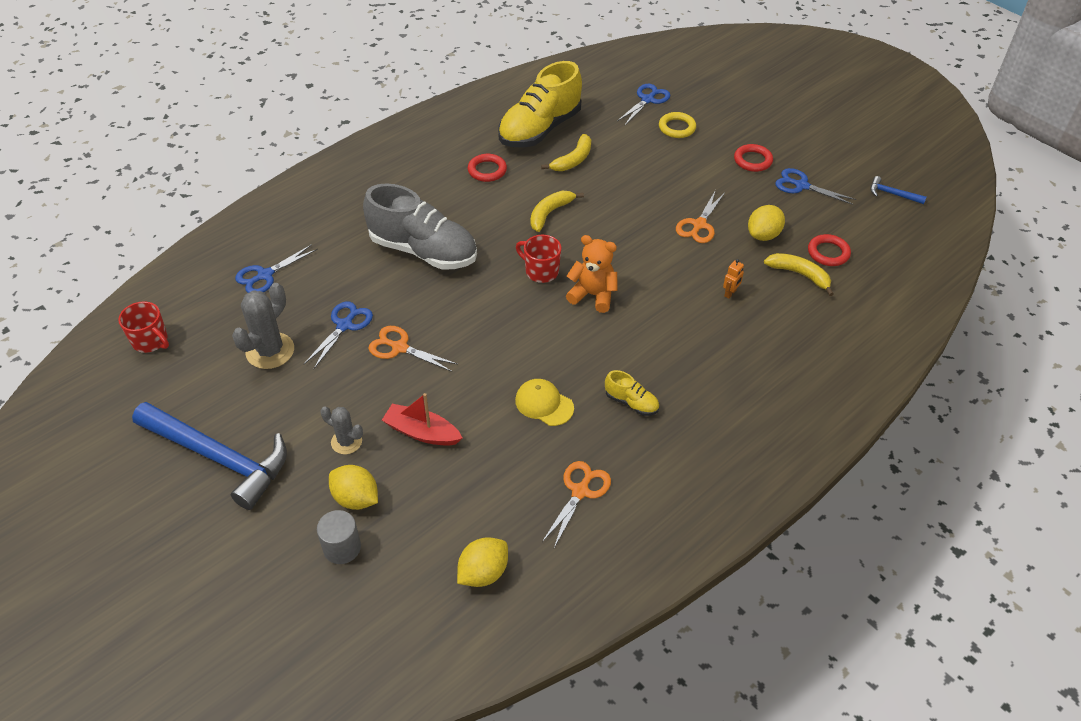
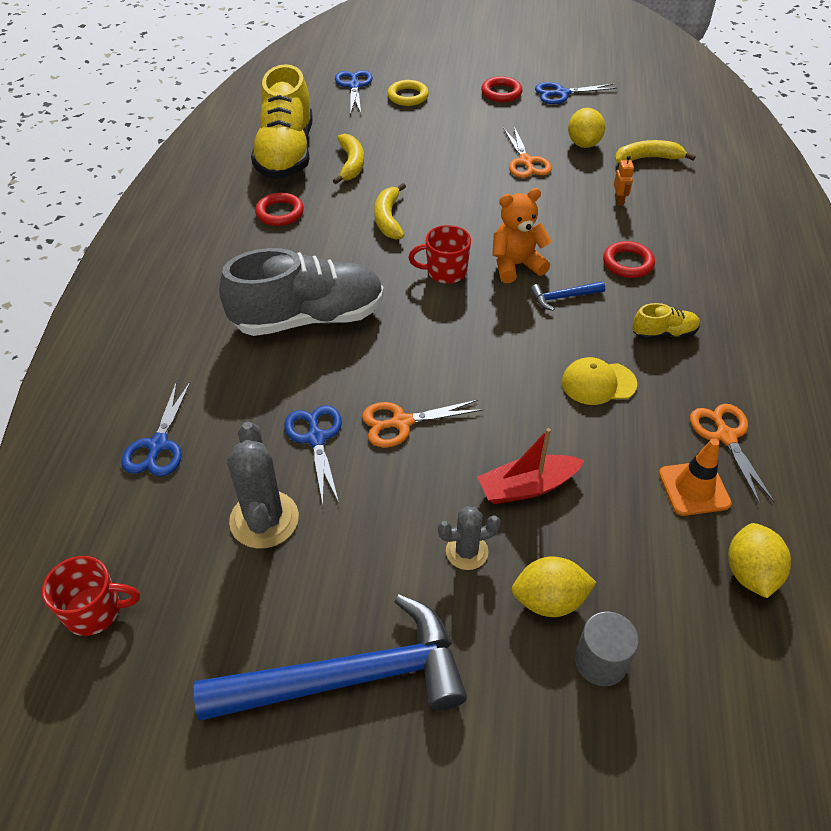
camera: 40 degrees left, 0 degrees up
(516, 505) = (694, 488): none -> orange traffic cone
(828, 253) = (645, 132): red ring -> red ring (628, 263)
(892, 194) = (631, 68): blue hammer -> blue hammer (563, 297)

